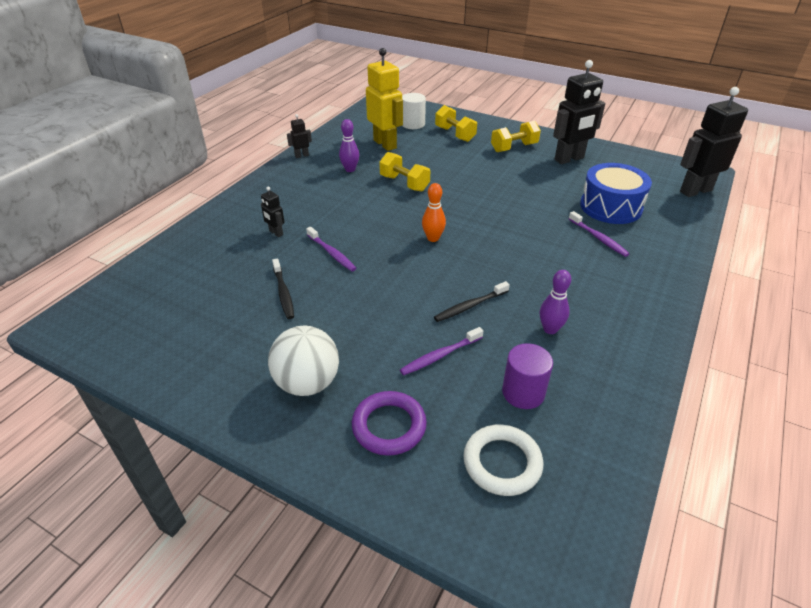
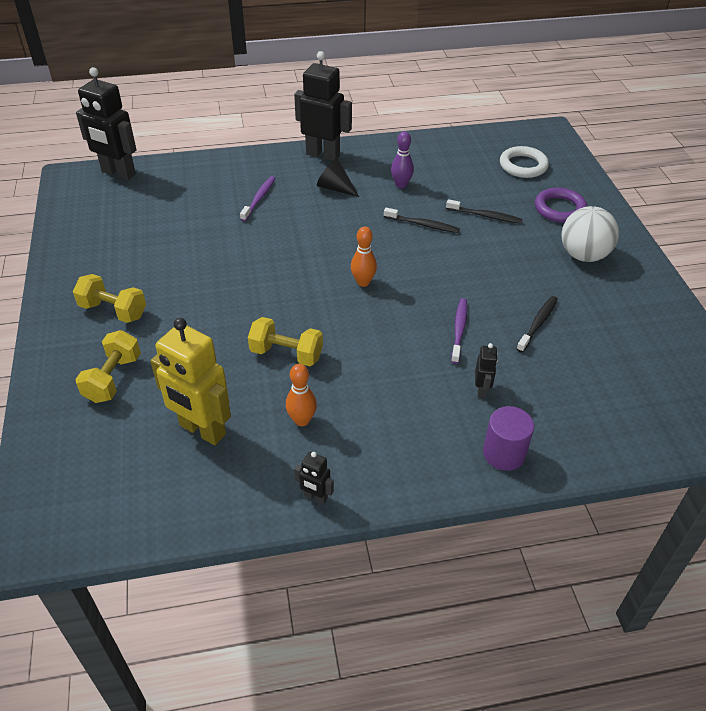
camera: 130 degrees left, 5 degrees up
(350, 169) = (302, 420): purple bowling pin -> orange bowling pin
(385, 144) = (202, 430): yellow robot -> yellow robot turned 75 degrees counterclockwise
(404, 183) = (286, 354): yellow dumbbell -> yellow dumbbell turned 75 degrees counterclockwise
(413, 124) = (111, 439): white cylinder -> none
(440, 356) = (485, 216): purple toothbrush -> black toothbrush
(523, 393) = (469, 176): purple cylinder -> purple cylinder (504, 453)
(569, 159) = (110, 261): black robot -> black robot (323, 154)
(580, 284) = (335, 188): none -> black cone
(610, 207) = (196, 207): blue drum -> none

